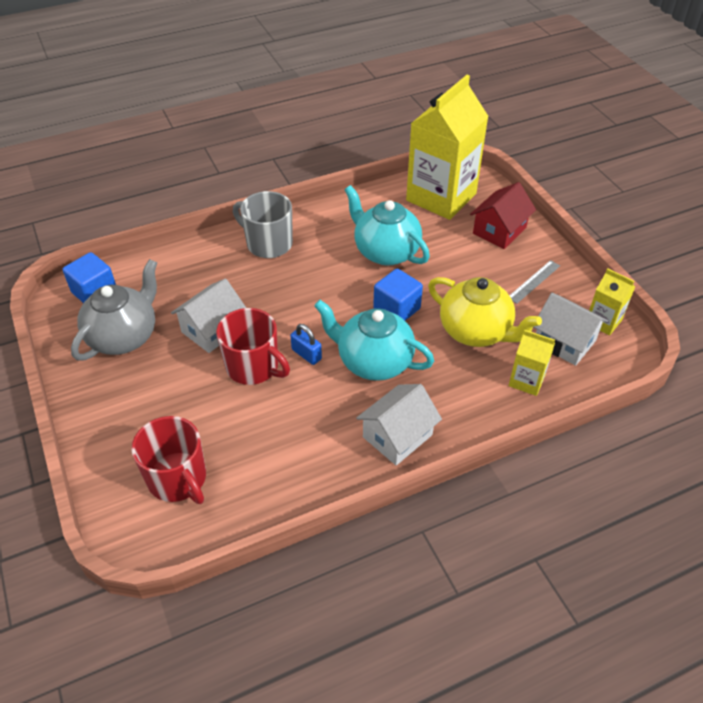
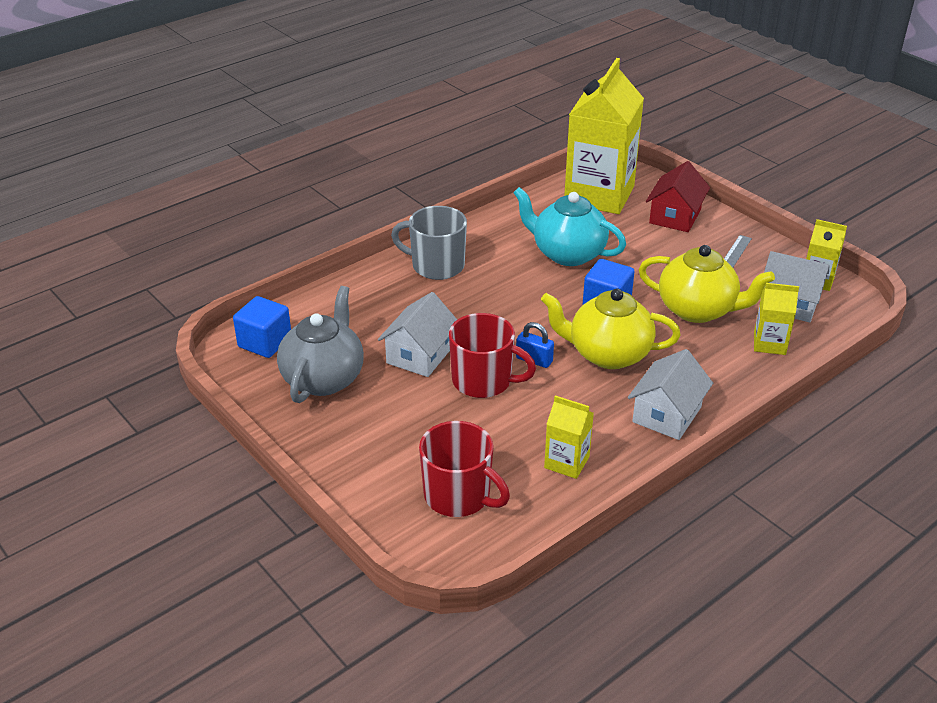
camera: 15 degrees left, 10 degrees down
(285, 466) = (566, 462): none -> yellow carton
(373, 361) = (607, 354): turquoise teapot -> yellow teapot

